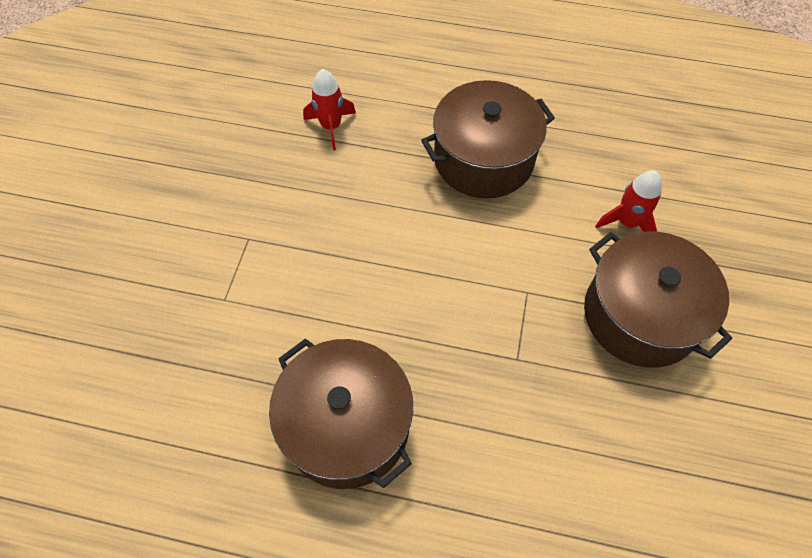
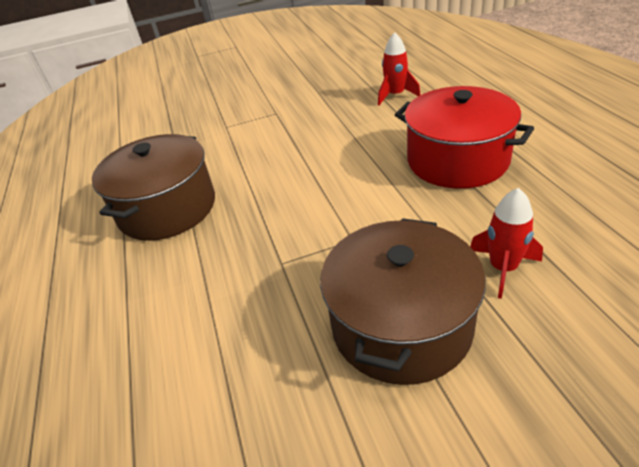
camera: 65 degrees right, 20 degrees down
(483, 159) = (457, 160): brown pot -> red pot

